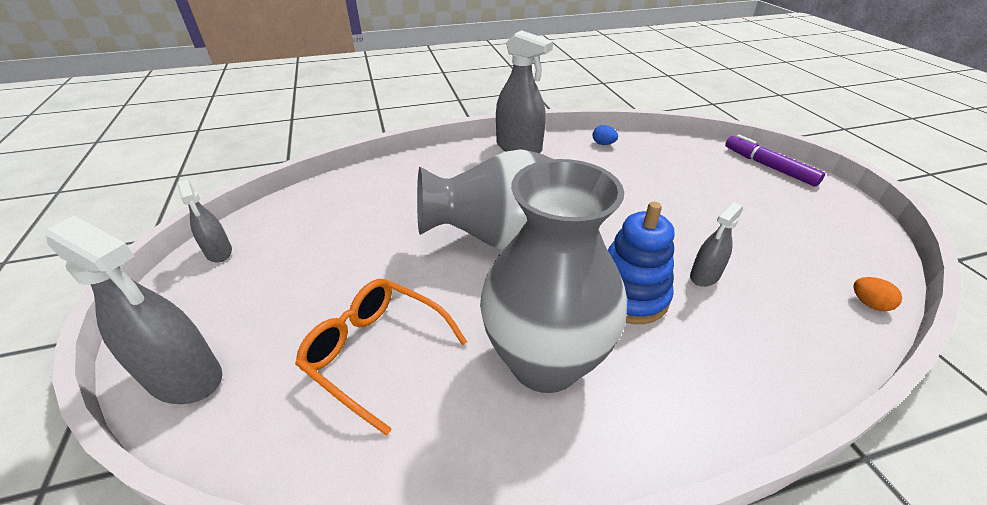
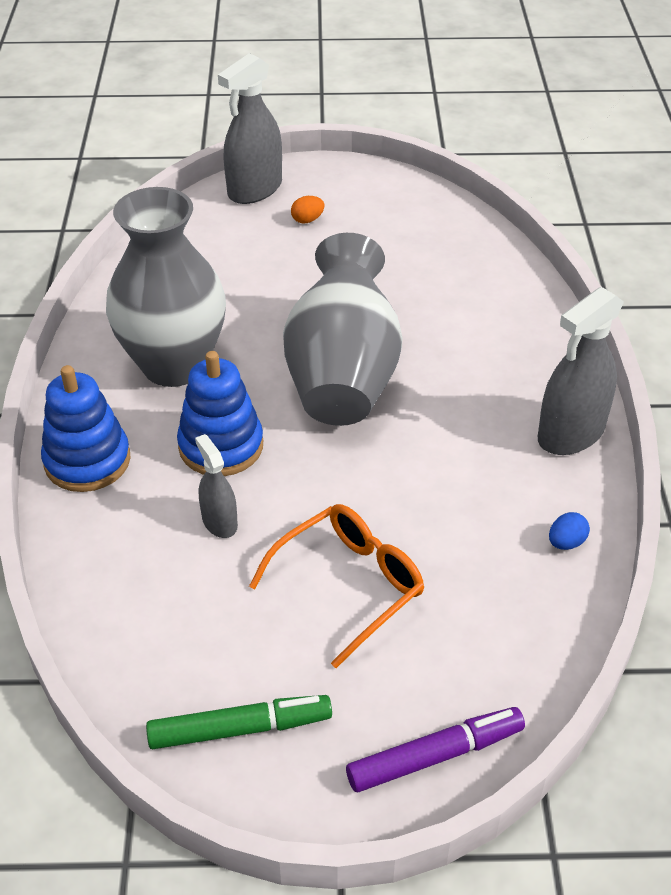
camera: 105 degrees right, 5 degrees up
(219, 252) = (400, 189): grey spray bottle -> none
(377, 353) = (231, 275): orange glasses -> orange glasses (347, 586)
(717, 393) = (87, 461): none -> blue stacking toy
(836, 229) = (240, 728): none -> green marker
(868, 304) = (109, 654): orange egg -> orange egg (307, 220)

